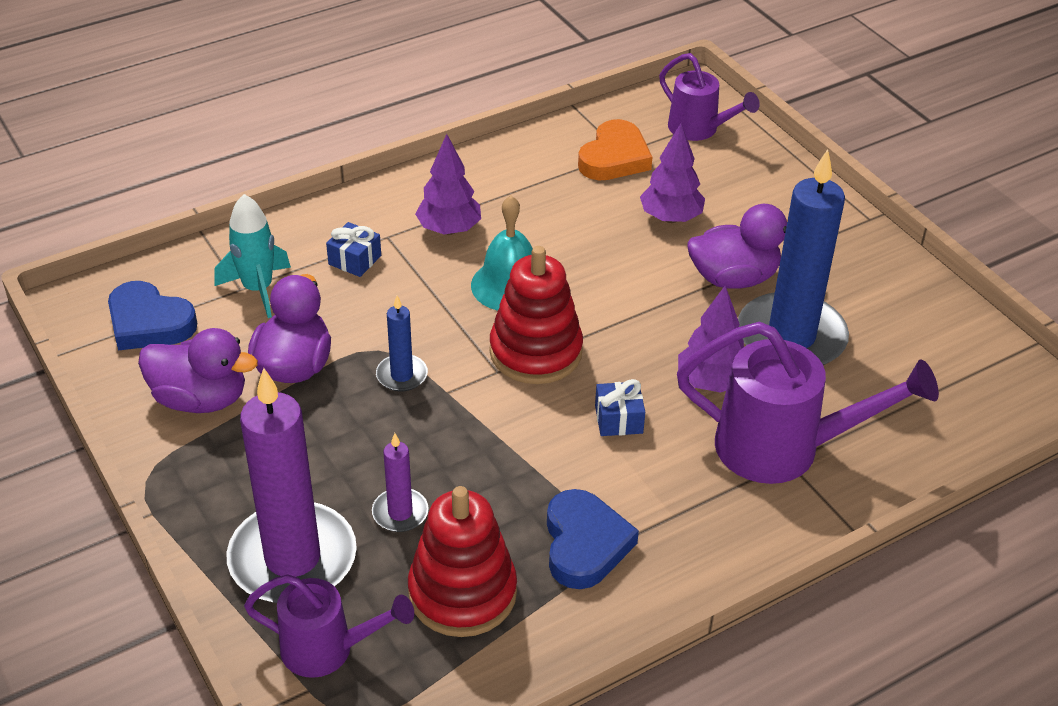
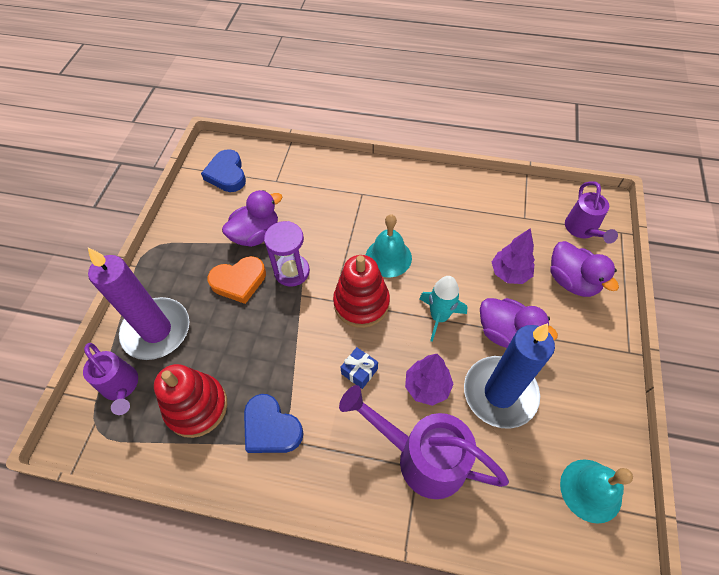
camera: 45 degrees right, 15 degrees up
(201, 399) = (206, 225): purple duck -> purple duck (571, 281)
(258, 289) = (282, 185): turquoise rocket -> turquoise rocket (439, 317)
(355, 260) = (335, 197): blue gift -> none
(400, 512) = (217, 343): purple candle -> none
(402, 375) = (292, 271): blue candle -> purple hourglass
(449, 229) = (392, 208): purple tree -> none
(584, 544) = (271, 428): blue heart -> blue heart turned 90 degrees clockwise
(614, 158) = (516, 218): orange heart -> orange heart (239, 281)
(783, 448) = (422, 457): purple watering can -> purple watering can turned 150 degrees clockwise
(964, 360) = (590, 490): none -> turquoise bell

